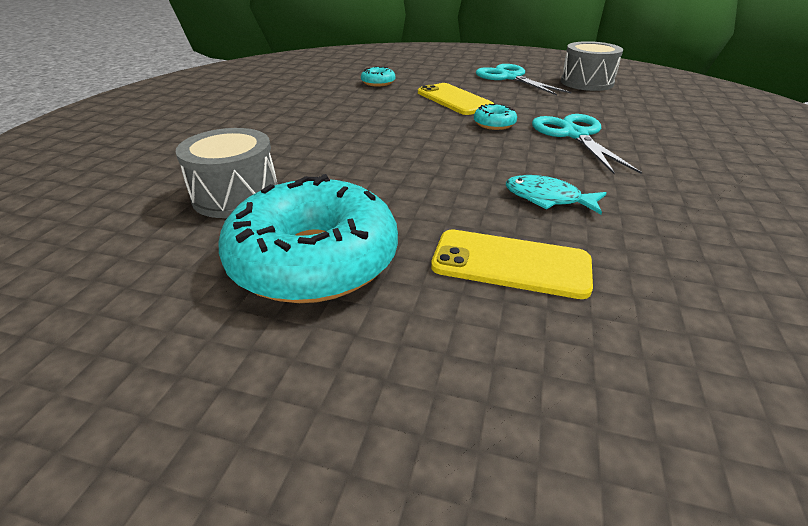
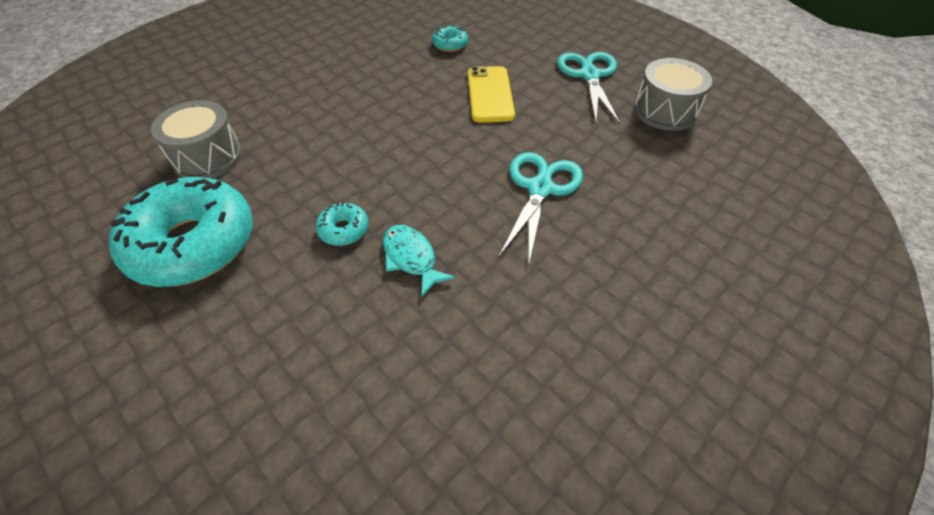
camera: 30 degrees right, 15 degrees up
(494, 124) = (484, 144): turquoise donut -> turquoise donut (343, 230)
(510, 264) = (303, 310): yellow phone -> none

